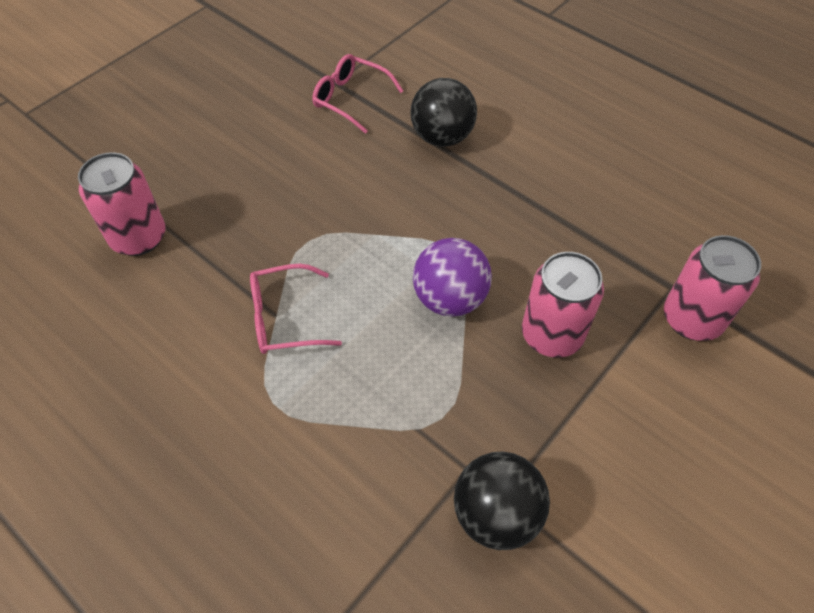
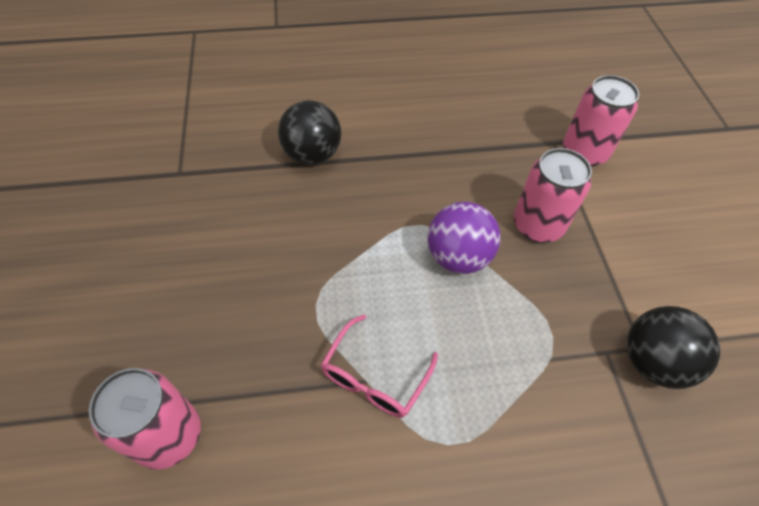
camera: 50 degrees left, 0 degrees up
(351, 99) = (209, 176): pink glasses -> none

